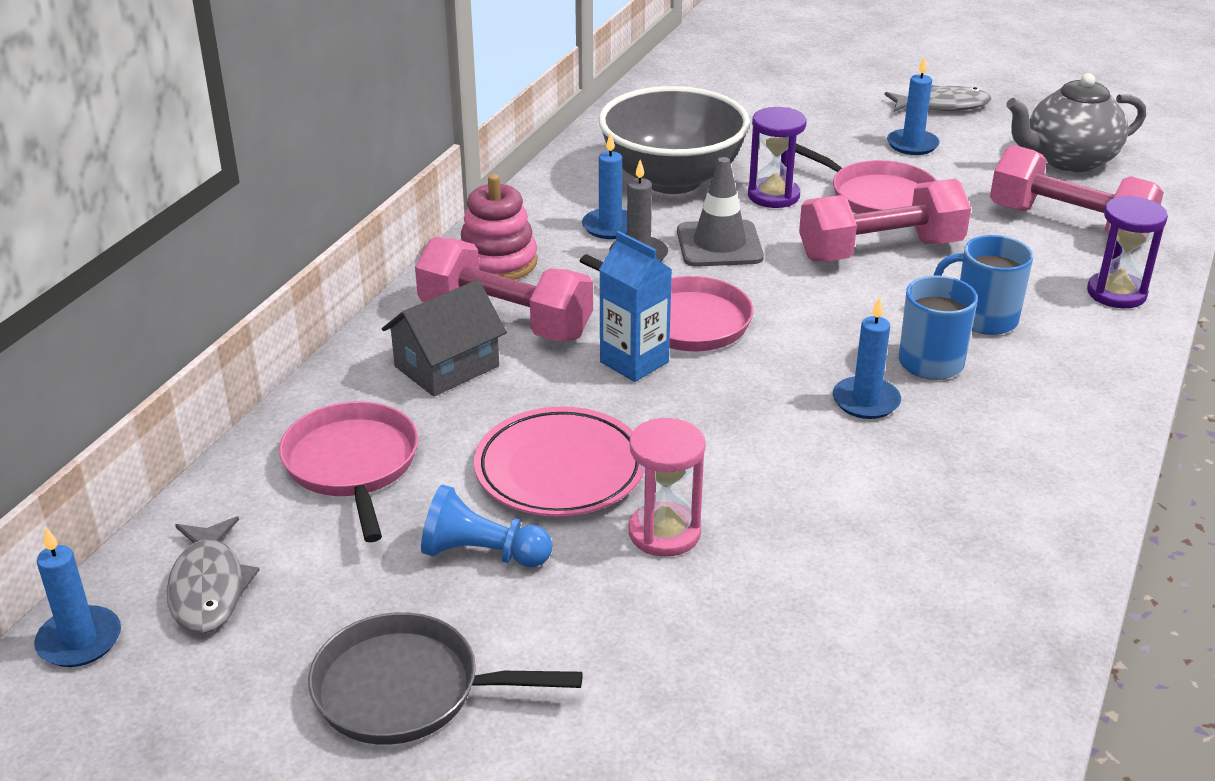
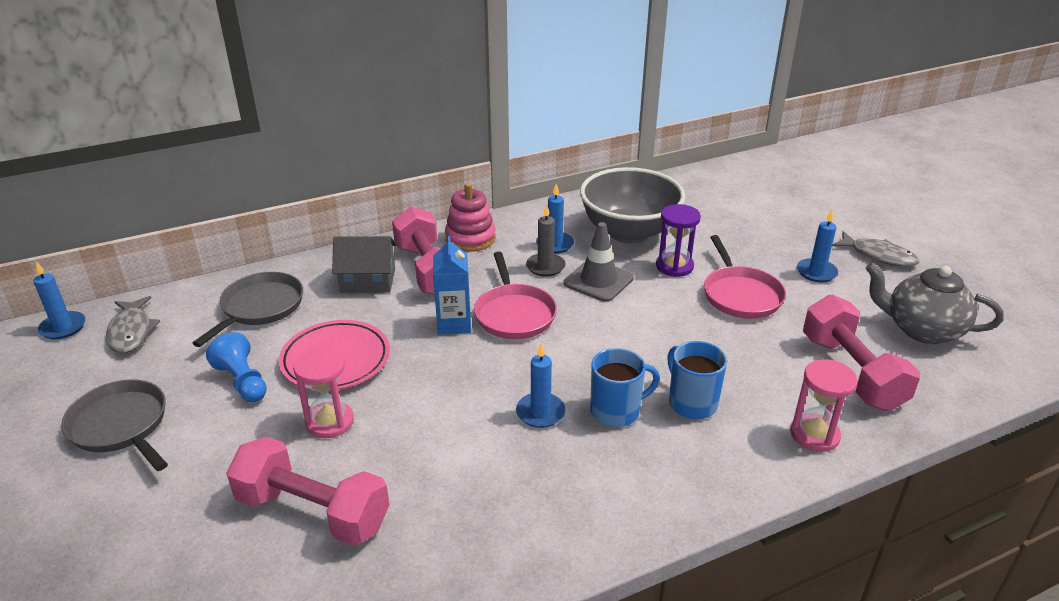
camera: 40 degrees right, 0 degrees up
(208, 587) = (131, 332): grey fish -> grey fish turned 45 degrees counterclockwise
(352, 465) = (260, 307): pink pan -> grey pan
(880, 251) = (690, 328): pink dumbbell -> pink dumbbell (313, 512)
(1116, 293) = (814, 435): purple hourglass -> pink hourglass

